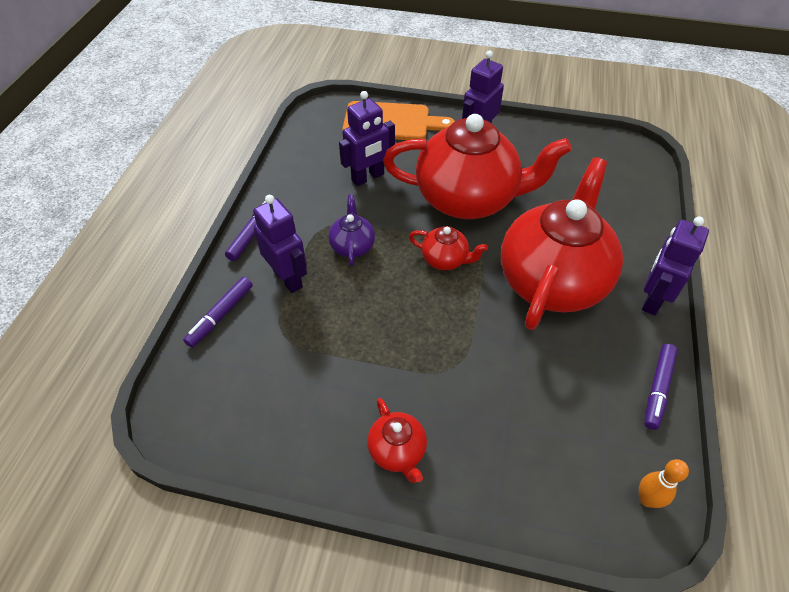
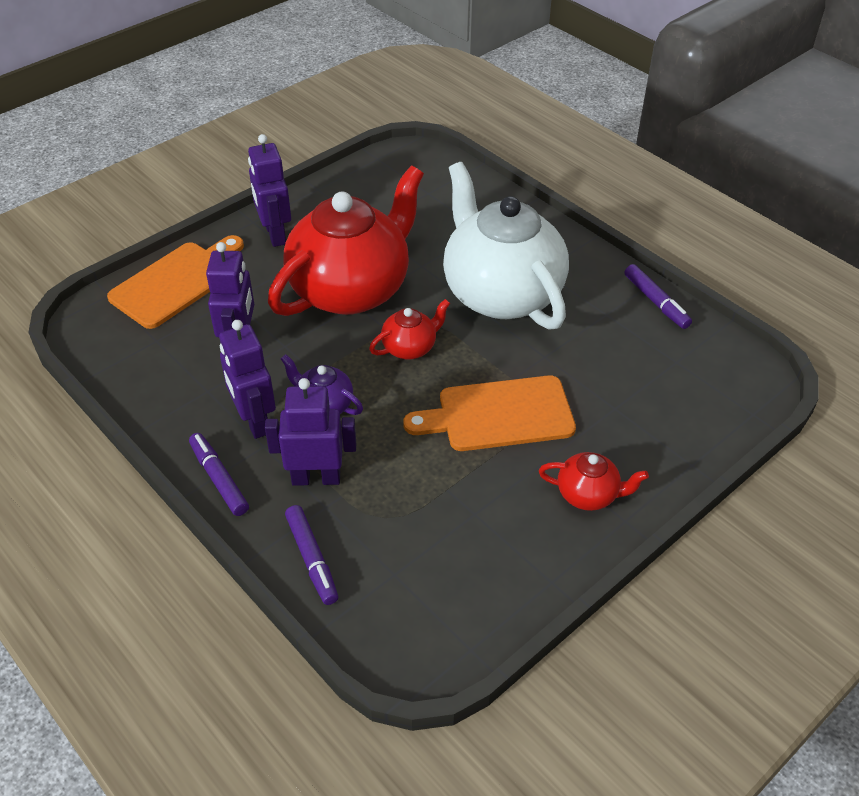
camera: 55 degrees left, 5 degrees down
(428, 347) = (499, 415): none -> orange cutting board
(552, 280) = (501, 294): red teapot -> white teapot
(647, 499) = (739, 368): orange bowling pin -> none
(652, 299) = (574, 250): purple robot -> purple robot (254, 421)

